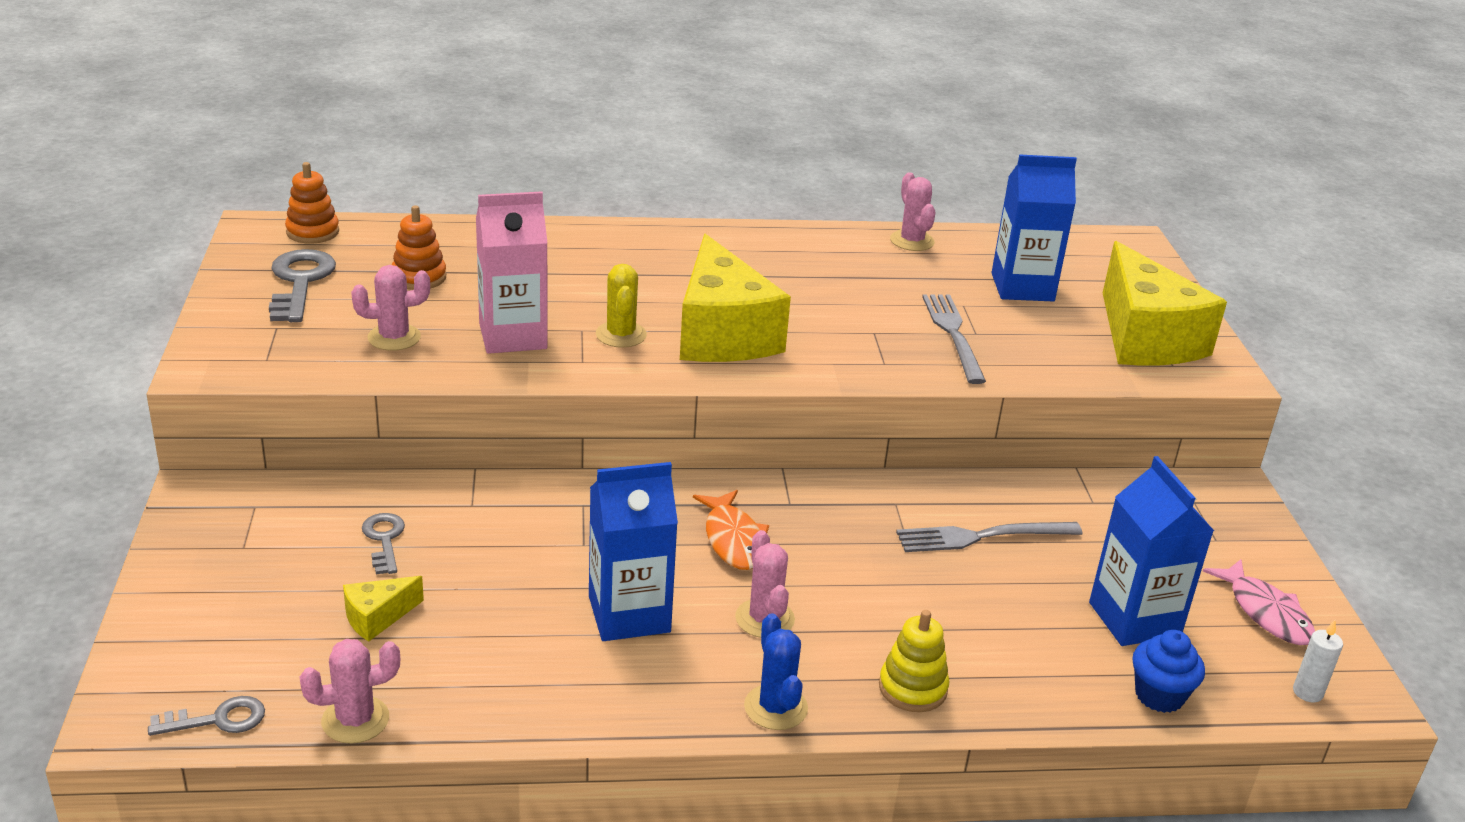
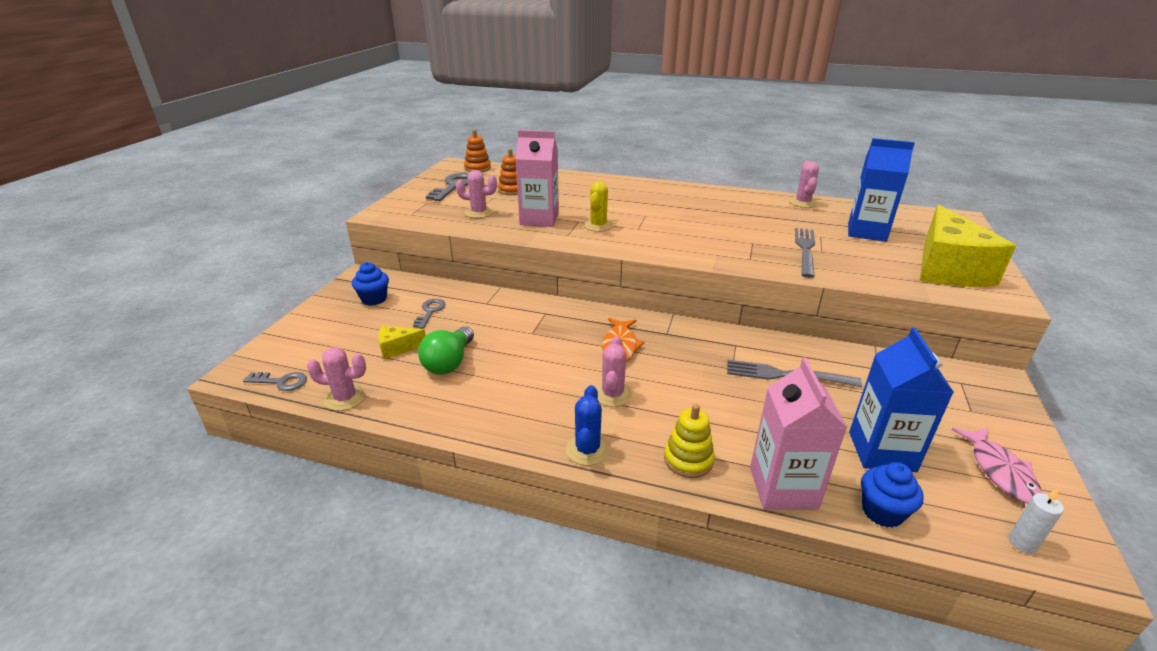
camera: 25 degrees right, 0 degrees up
(261, 535) = (374, 299): none -> blue cupcake
(484, 623) = (449, 362): none -> green light bulb
(629, 614) = (532, 374): blue carton -> none
(722, 333) = (657, 232): yellow cheese -> none
(1041, 695) = (783, 487): none -> pink carton

